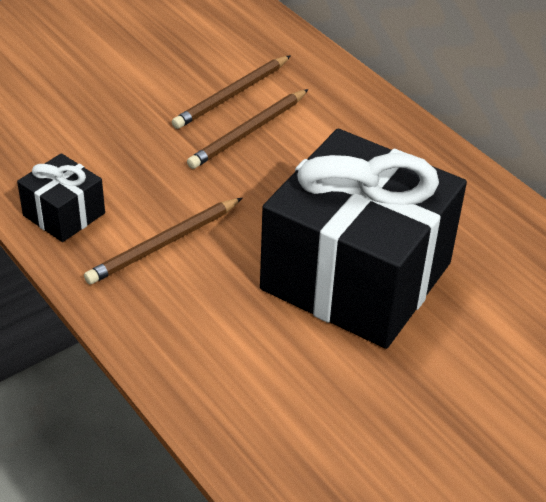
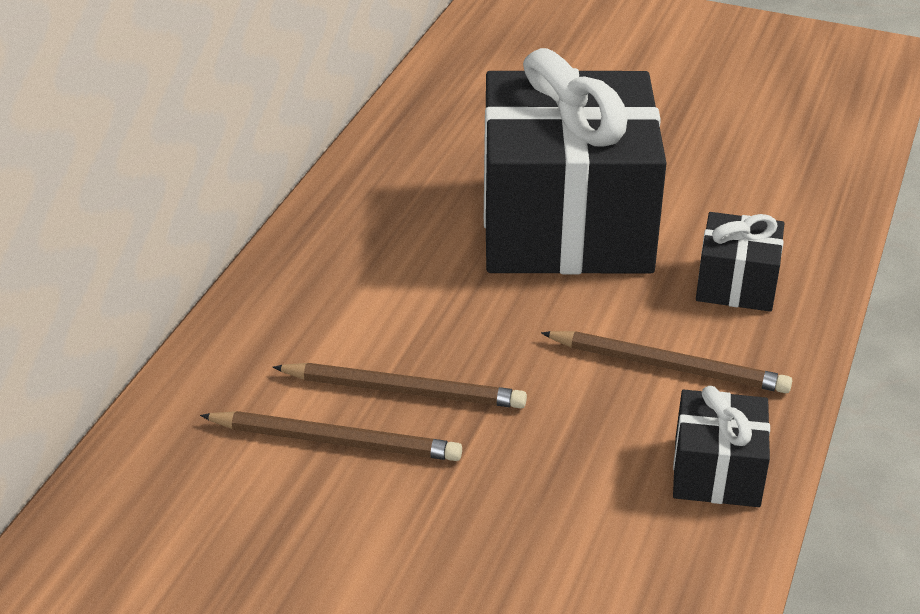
camera: 120 degrees left, 5 degrees down
(210, 326) = (736, 284): none -> black gift

